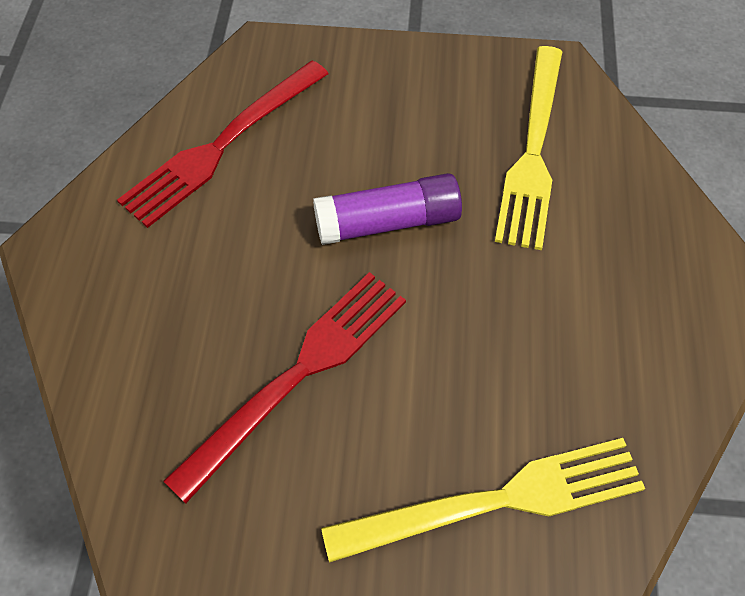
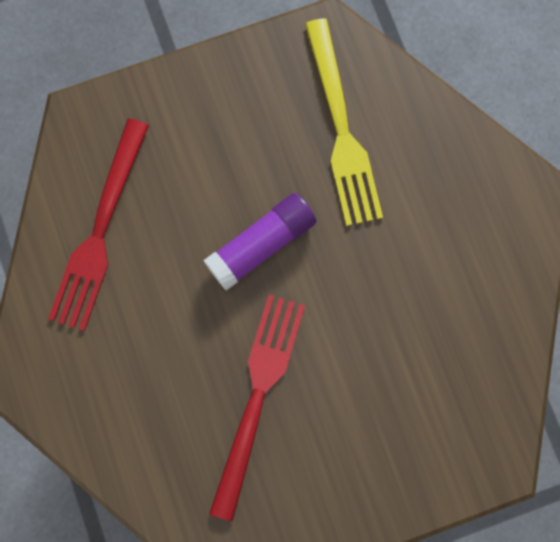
camera: 25 degrees left, 20 degrees up
(497, 500) = (428, 423): yellow fork -> none

